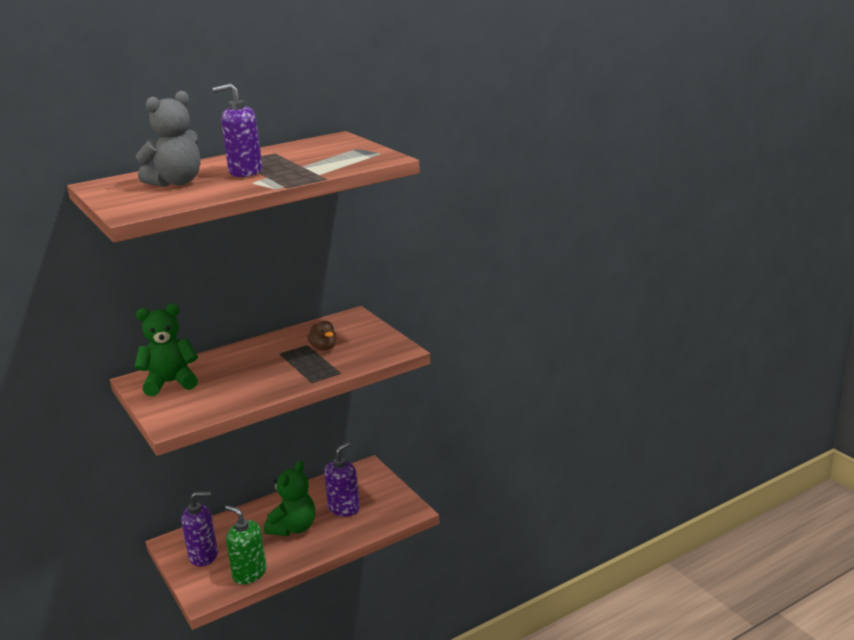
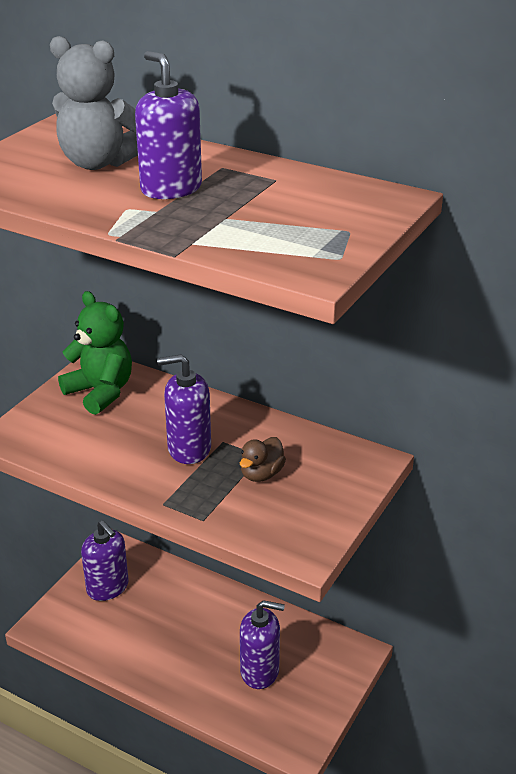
camera: 60 degrees right, 10 degrees up
(249, 573) = (96, 643): green soap dispenser -> none
(272, 364) = (189, 449): none -> purple soap dispenser
(293, 528) = (195, 641): green teddy bear -> none

